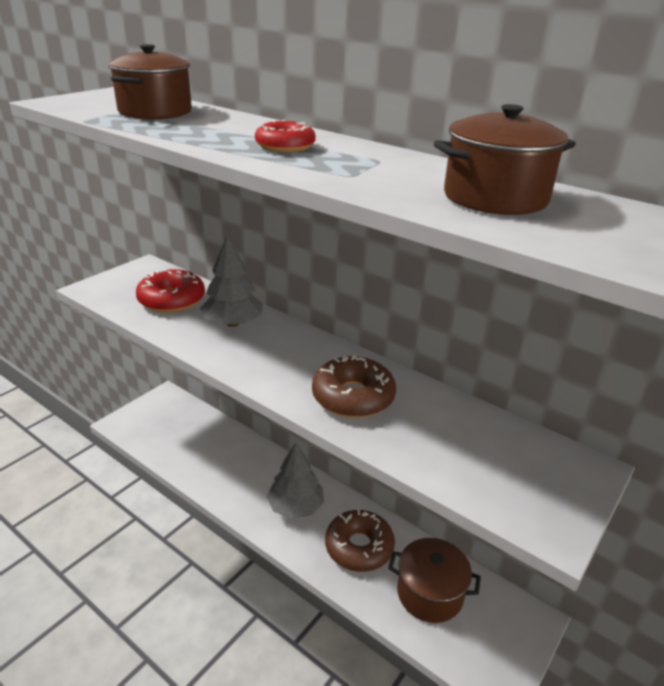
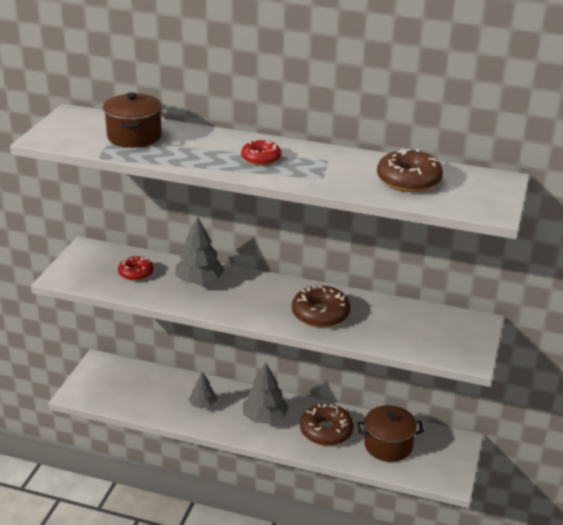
camera: 20 degrees left, 0 degrees up
(172, 300) = (136, 273): red donut -> red donut, size x0.63
(237, 471) = (203, 405): none -> grey tree
(495, 198) = (408, 180): brown pot -> brown donut

